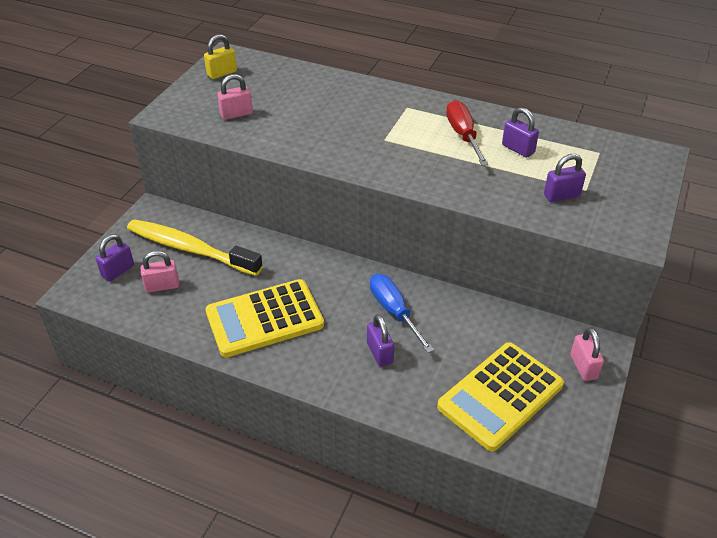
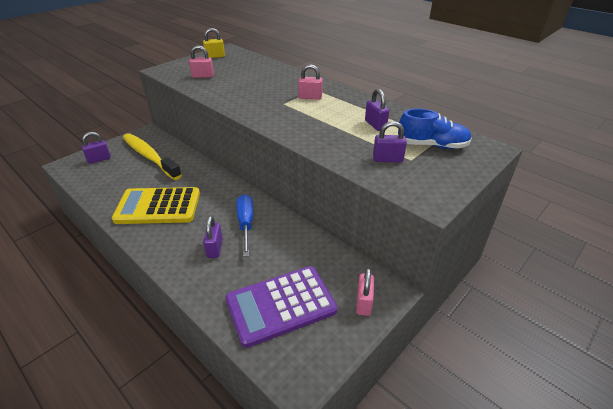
camera: 20 degrees right, 5 degrees down
(162, 286) = (116, 173): pink padlock -> pink padlock (310, 97)
(463, 135) = (340, 110): red screwdriver -> none
(500, 396) = (281, 305): yellow calculator -> purple calculator
(597, 165) = (432, 145): none -> blue shoe

